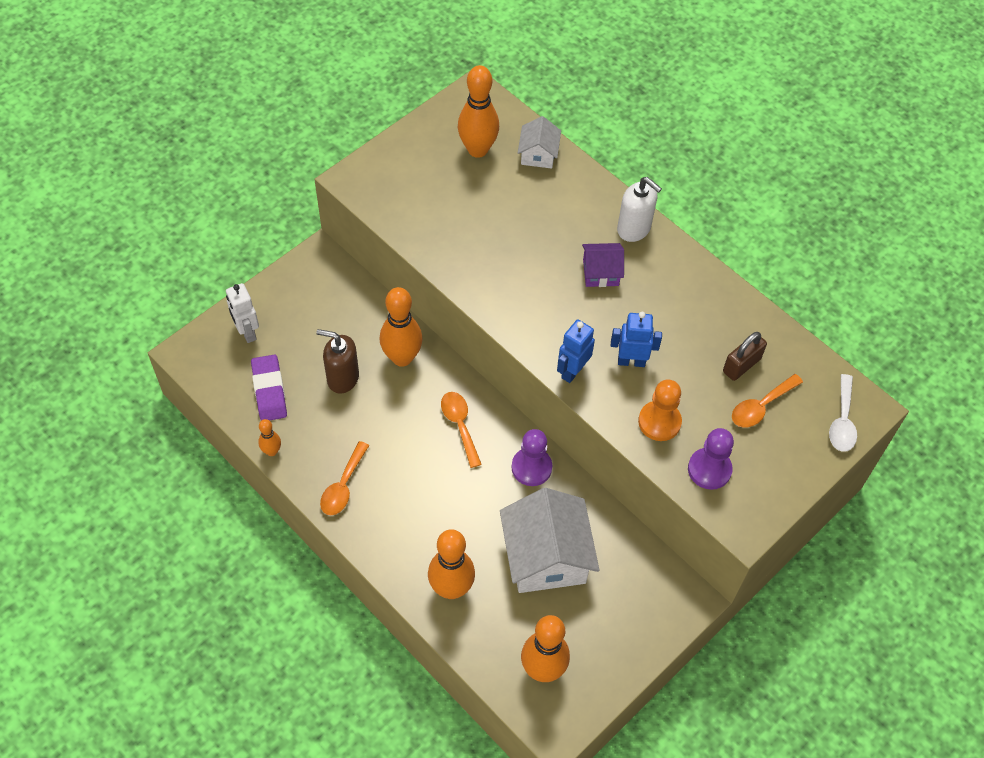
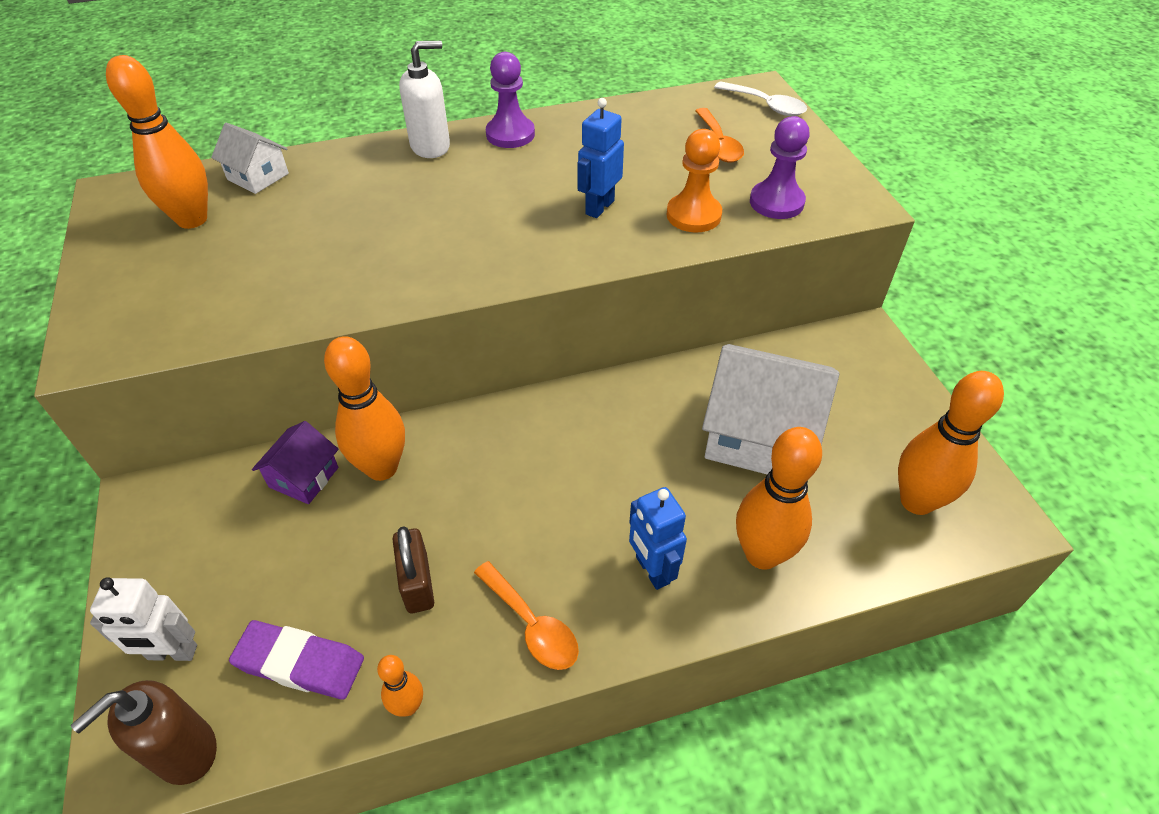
camera: 60 degrees left, 10 degrees down
(342, 378) = (357, 551): brown soap dispenser -> brown soap dispenser (185, 751)
(460, 425) = (526, 446): orange spoon -> none
(531, 467) = (630, 400): purple pawn -> purple pawn (510, 134)
(572, 371) = (578, 256): blue robot -> blue robot (652, 570)
(600, 272) = (463, 188): purple house -> purple house (304, 477)
(741, 365) = (660, 139): brown padlock -> brown padlock (417, 583)

